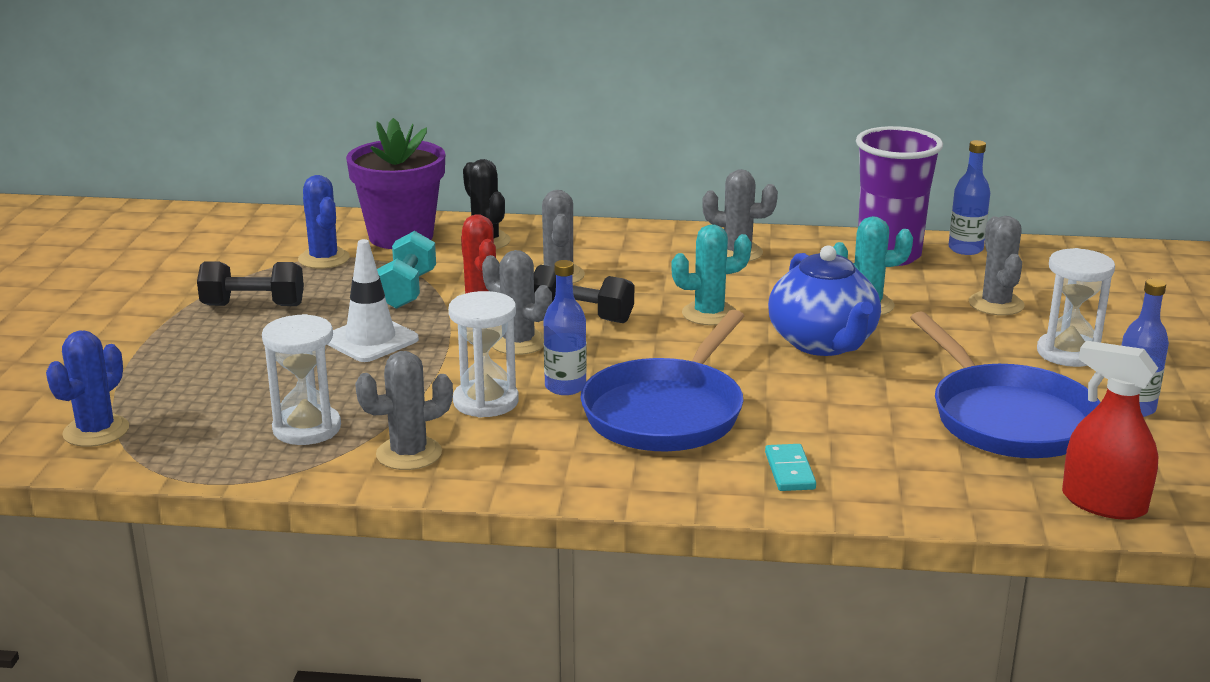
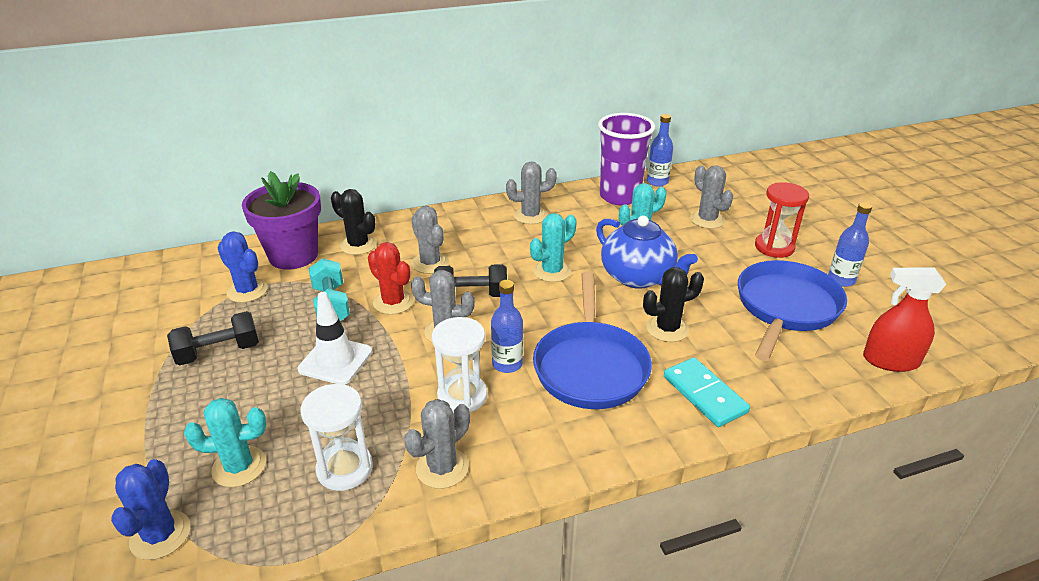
camera: 25 degrees left, 10 degrees up
(204, 401) = (239, 467): none -> turquoise cactus
(790, 471) = (704, 394): turquoise domino -> turquoise domino, size x1.56
(807, 401) = (667, 329): none -> black cactus
(1006, 418) = (785, 308): blue pan -> blue pan turned 105 degrees counterclockwise
(1068, 353) = (774, 247): white hourglass -> red hourglass

